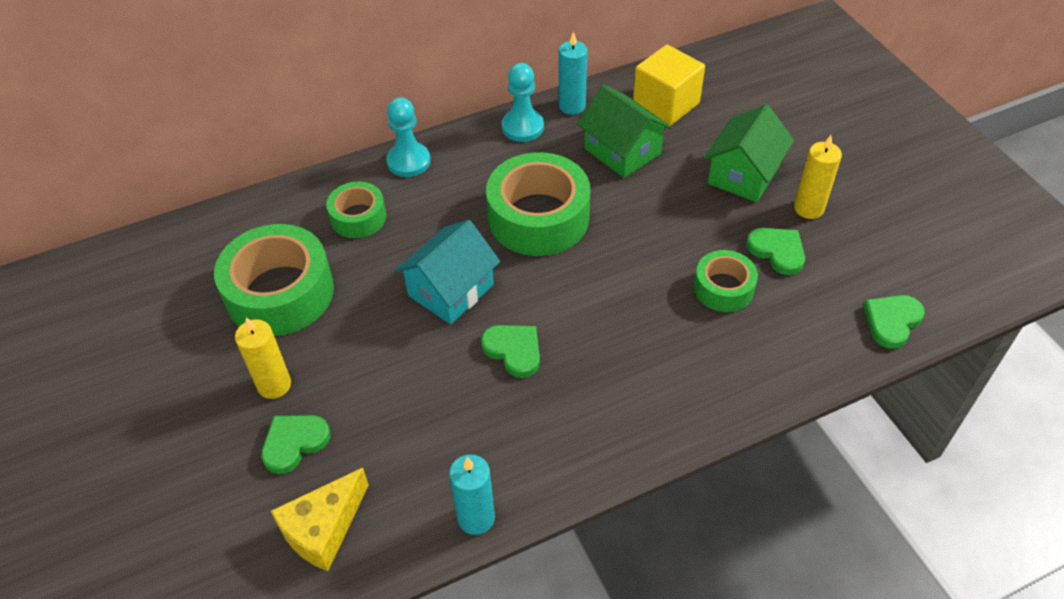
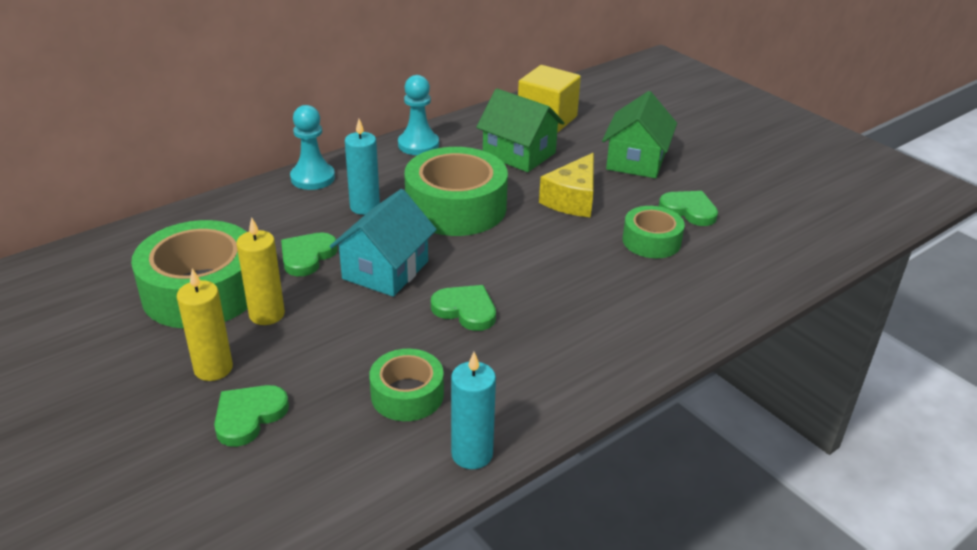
camera: 15 degrees left, 15 degrees down
(323, 529) = (302, 489): yellow cheese -> yellow cheese (572, 199)
(358, 217) = (272, 224): green tape -> green tape (407, 394)
(572, 106) = (460, 127): turquoise candle -> turquoise candle (365, 207)
(809, 208) = (703, 178): yellow candle -> yellow candle (267, 314)
(892, 321) = (812, 249): green heart -> green heart (307, 256)

